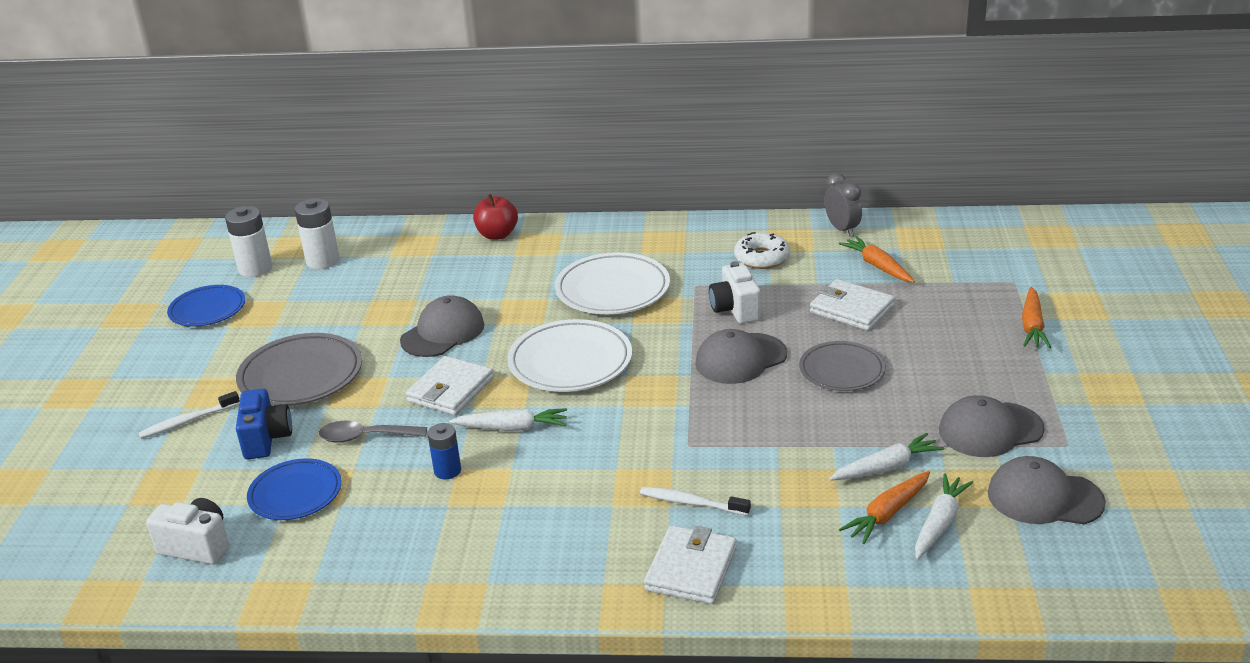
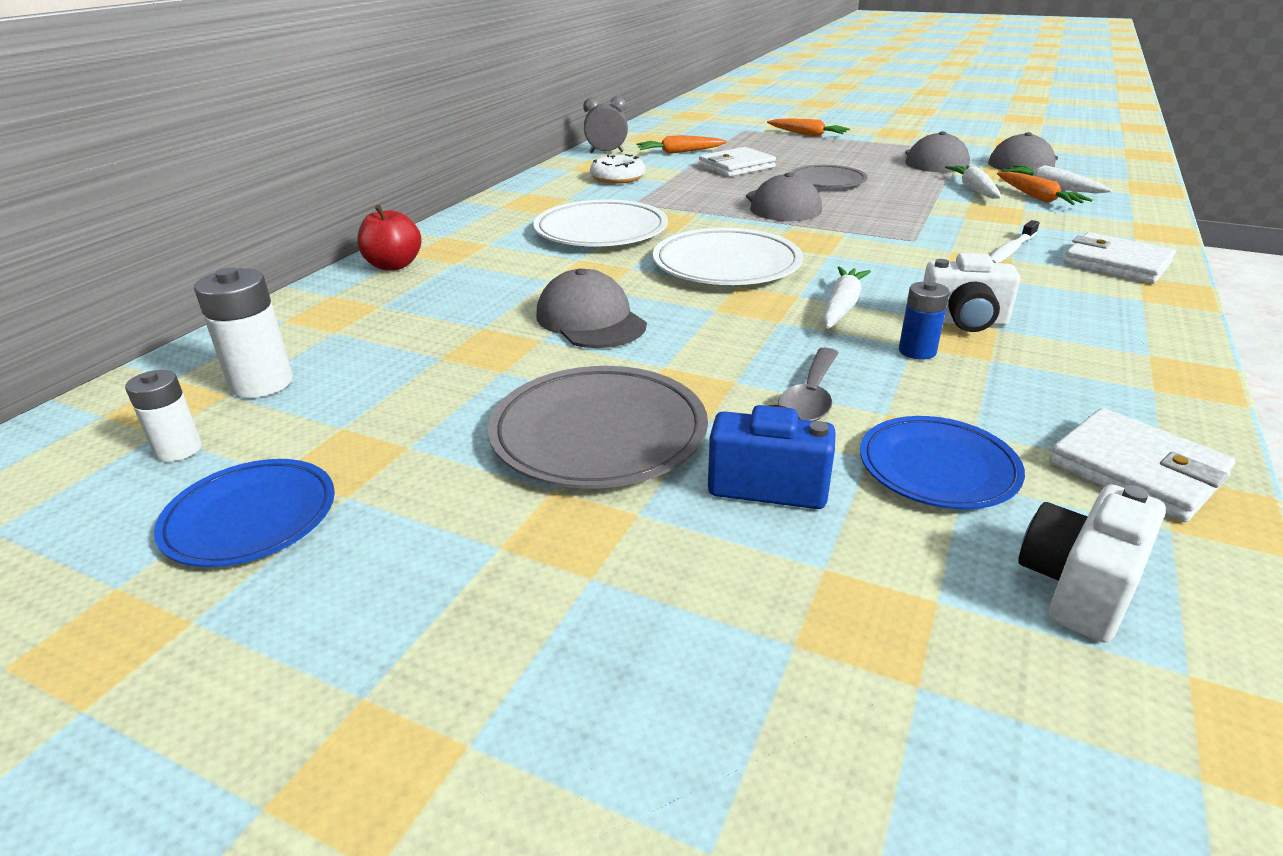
camera: 70 degrees left, 0 degrees up
(188, 421) = (651, 572): white toothbrush -> none
(255, 269) = (178, 449): white battery -> white battery, size x0.64
(451, 390) = (734, 330): white wallet -> white wallet (1136, 470)
(735, 309) = (696, 196): white camera -> white camera (963, 322)

